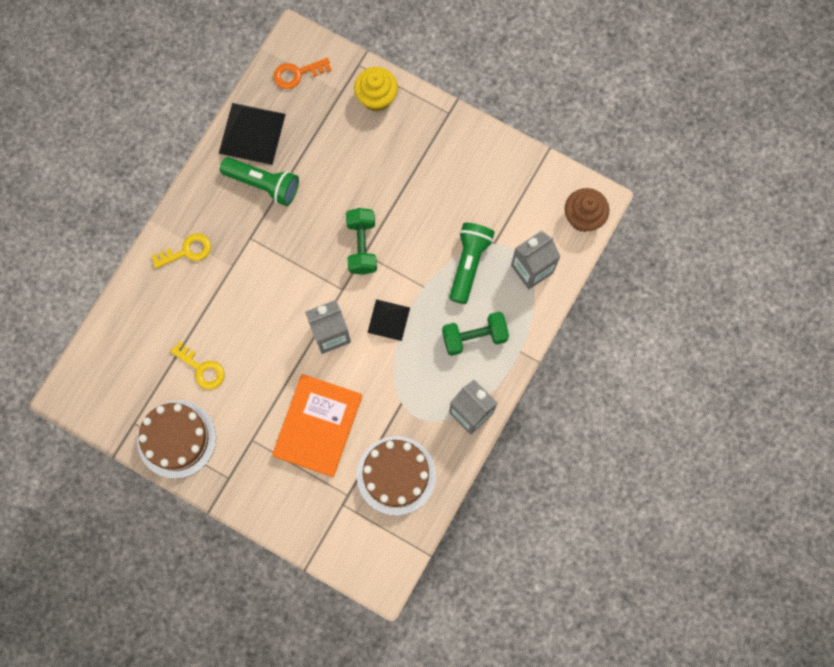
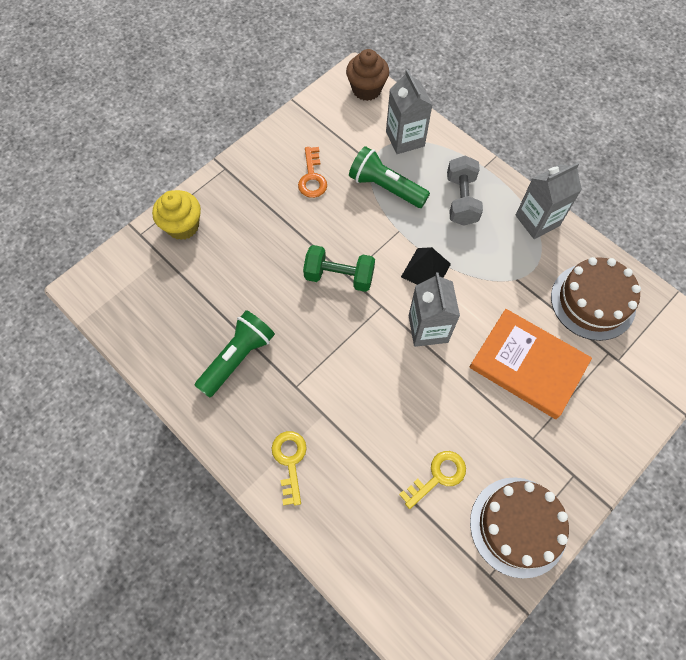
camera: 75 degrees left, 10 degrees down
(252, 133) = (174, 356): black pyramid -> none
(297, 74) = (124, 294): orange key -> orange key (312, 177)
(474, 337) = (461, 200): green dumbbell -> grey dumbbell

